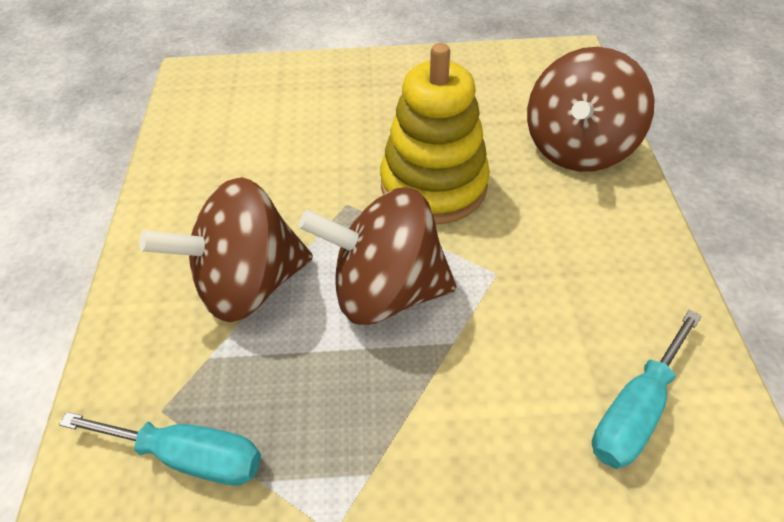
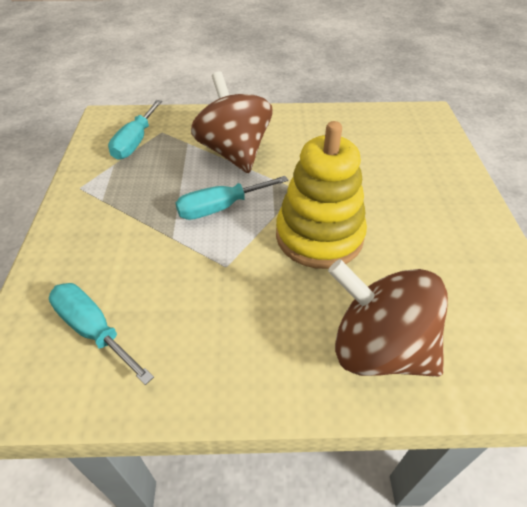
camera: 90 degrees right, 5 degrees down
(386, 289) = (220, 208): brown spinning top -> turquoise screwdriver

